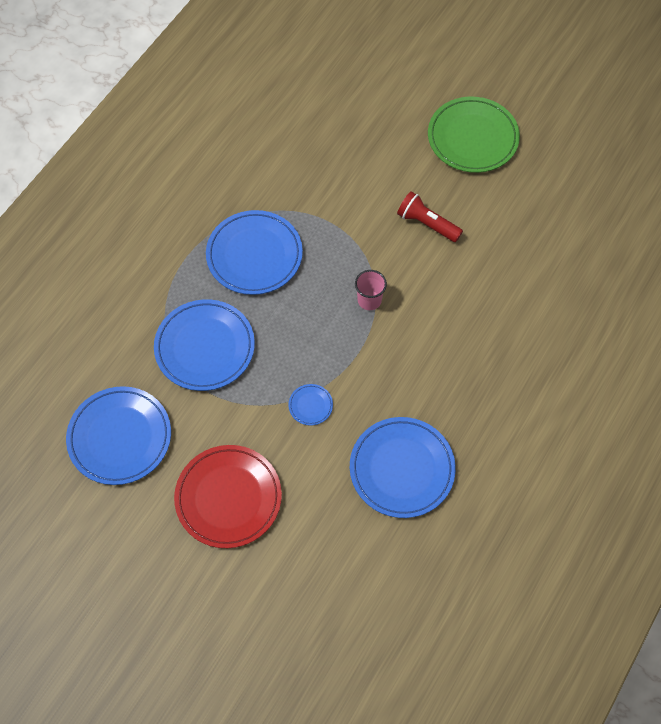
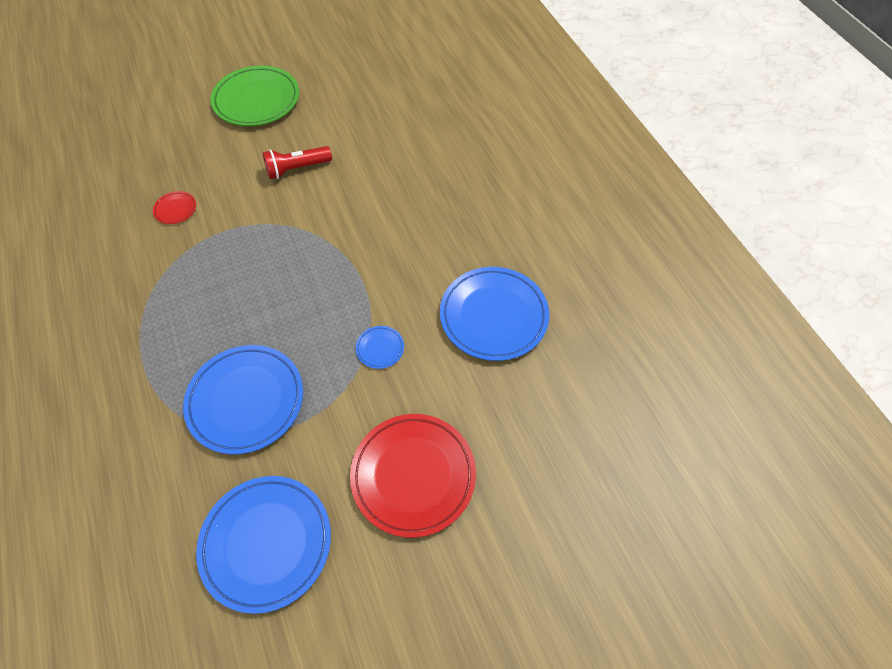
camera: 55 degrees left, 5 degrees down
(254, 255) = (198, 303): blue plate -> none
(319, 173) = (175, 209): none -> red plate
(369, 300) = (324, 246): pink cup -> none

